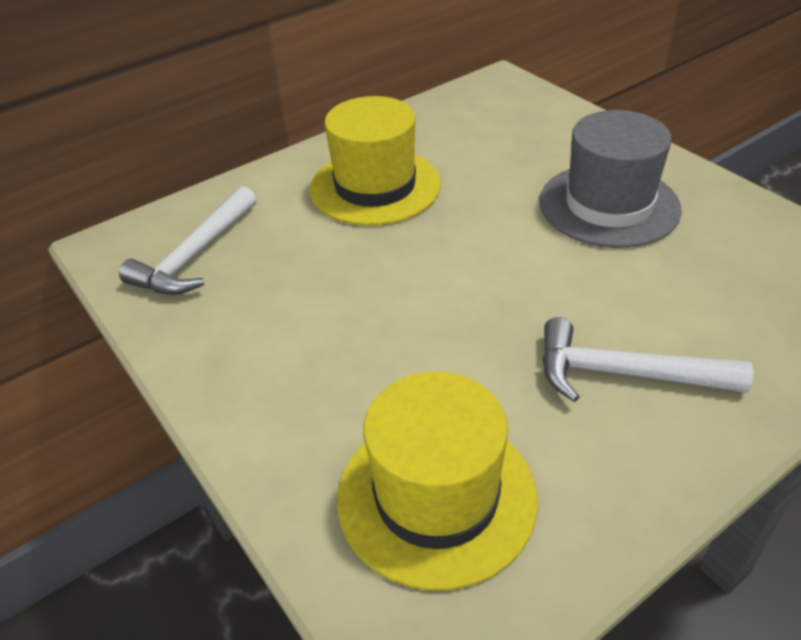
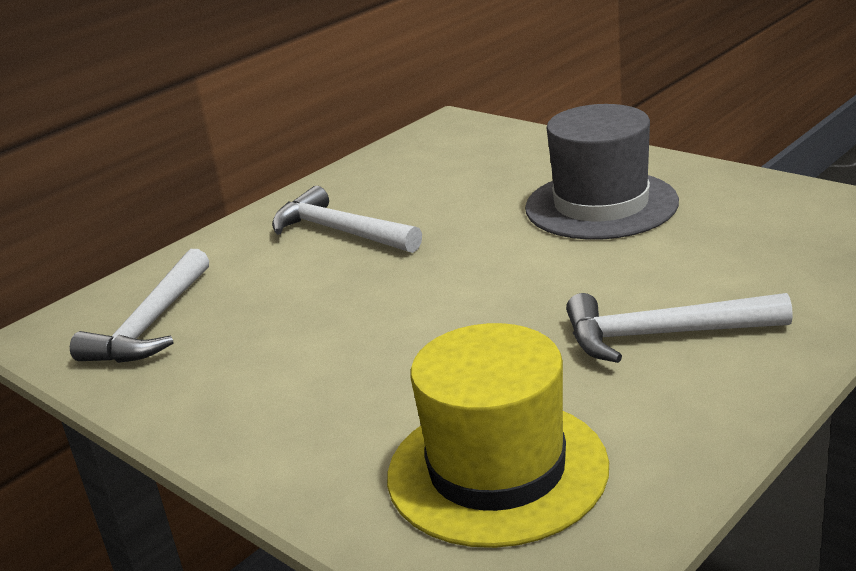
camera: 10 degrees left, 15 degrees down
(375, 186) = (340, 232): yellow hat -> white hammer

